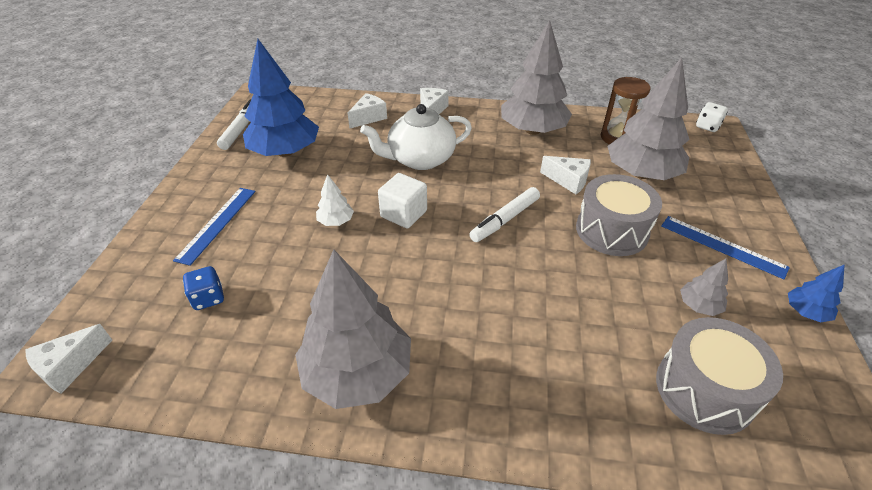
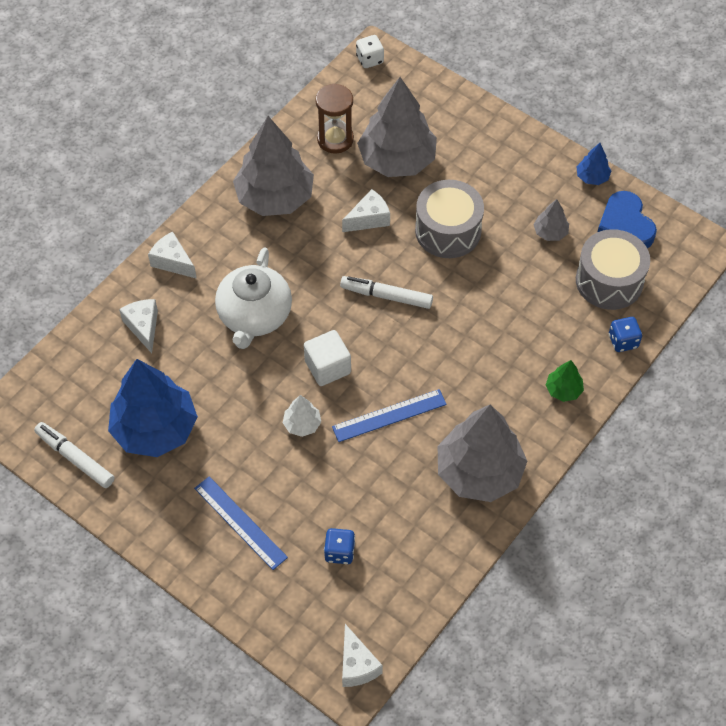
camera: 60 degrees left, 15 degrees up
(505, 220) = (386, 296): white marker -> white marker turned 120 degrees clockwise
(520, 409) = (563, 390): none -> green tree
(641, 446) = (623, 341): none -> blue dice
(722, 246) = (509, 173): blue ruler -> blue ruler (389, 415)
(791, 372) = (625, 225): none -> blue heart

